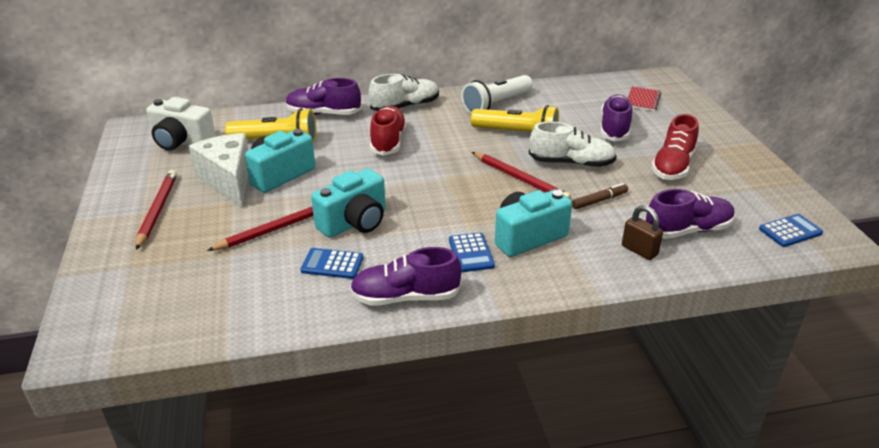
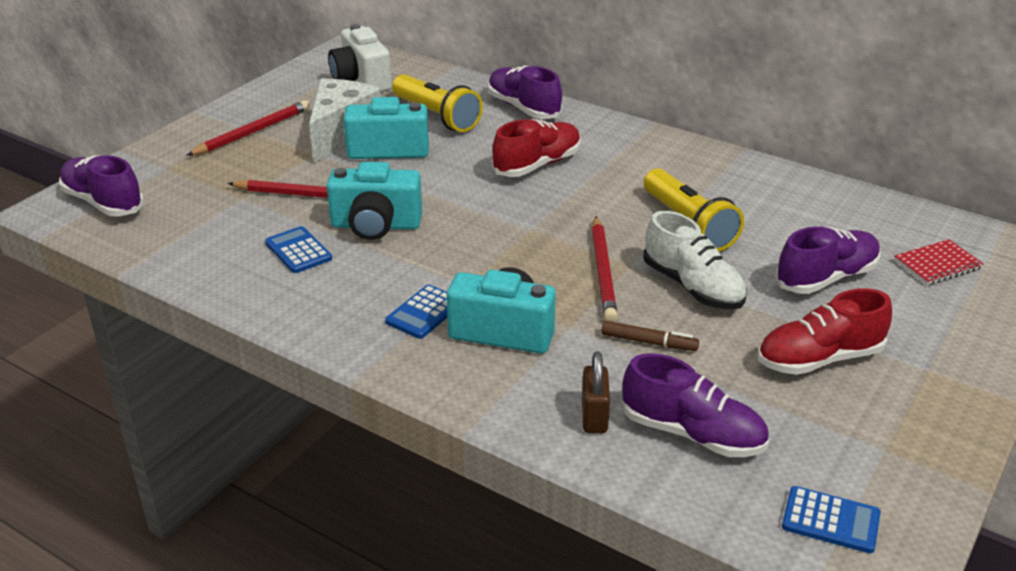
camera: 45 degrees right, 0 degrees up
(405, 107) = (617, 137): white shoe -> none
(405, 297) = (305, 314): purple shoe -> purple shoe (104, 202)
(496, 104) = (726, 180): white flashlight -> none

